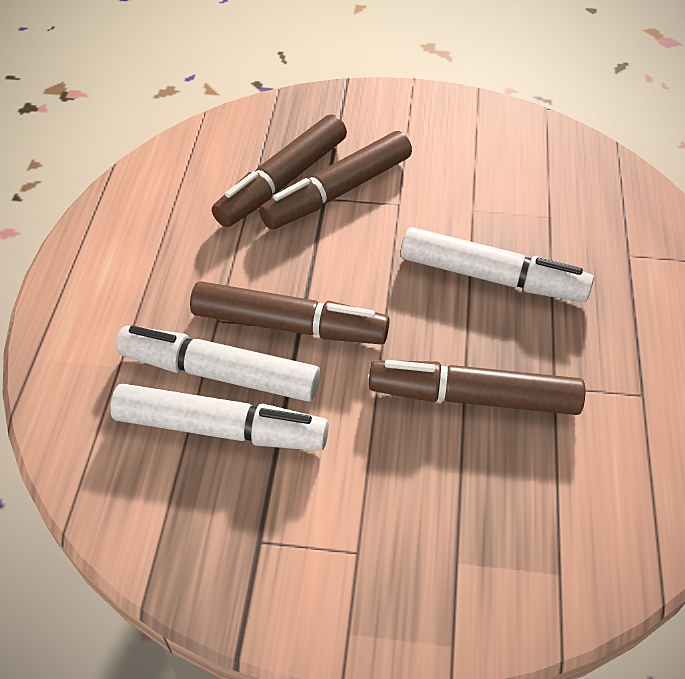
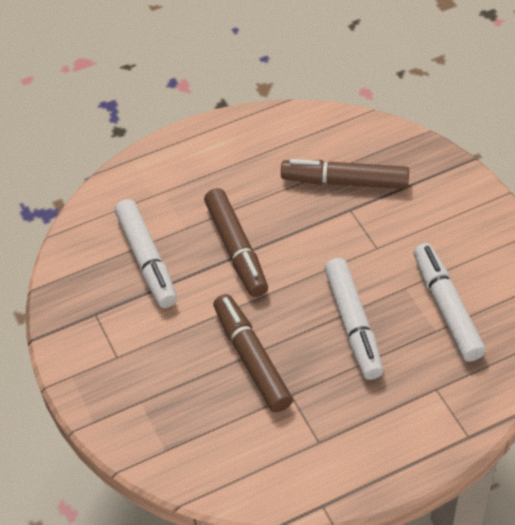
camera: 60 degrees right, 0 degrees up
(220, 373) = (180, 239): white marker -> white marker (447, 308)
(338, 191) = (360, 212): brown marker -> none

